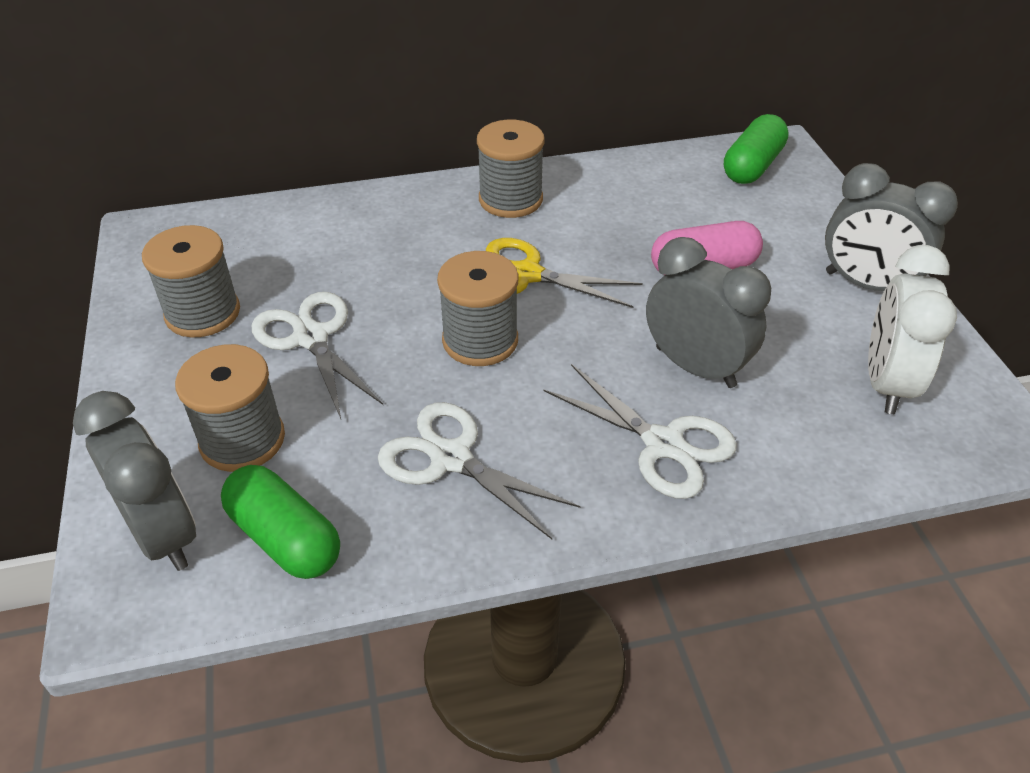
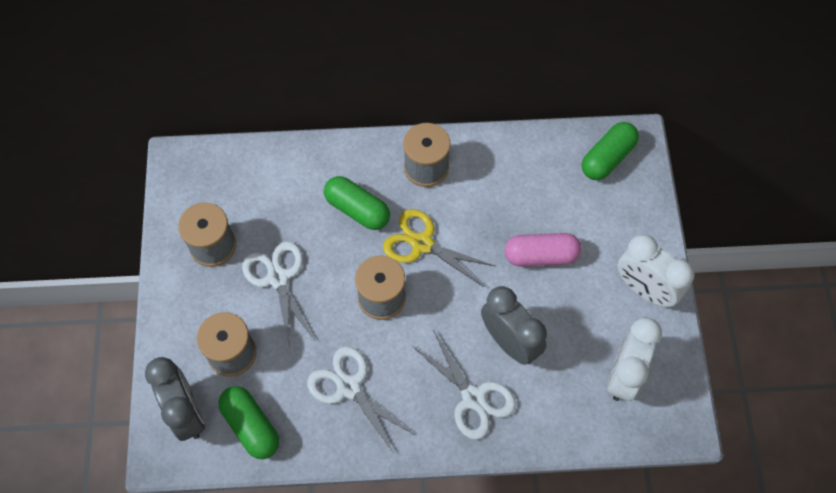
camera: 10 degrees right, 20 degrees up
(421, 250) = (357, 209): none -> green capsule
(866, 284) = (644, 289): grey clock -> white clock

